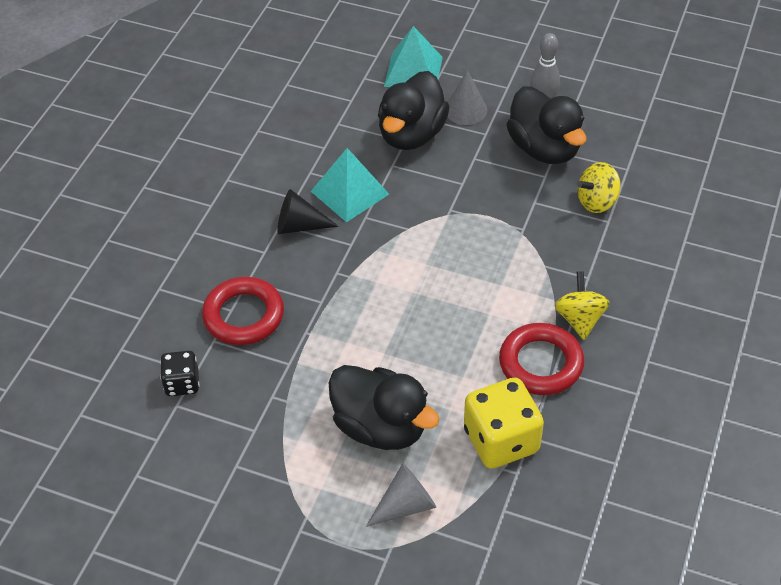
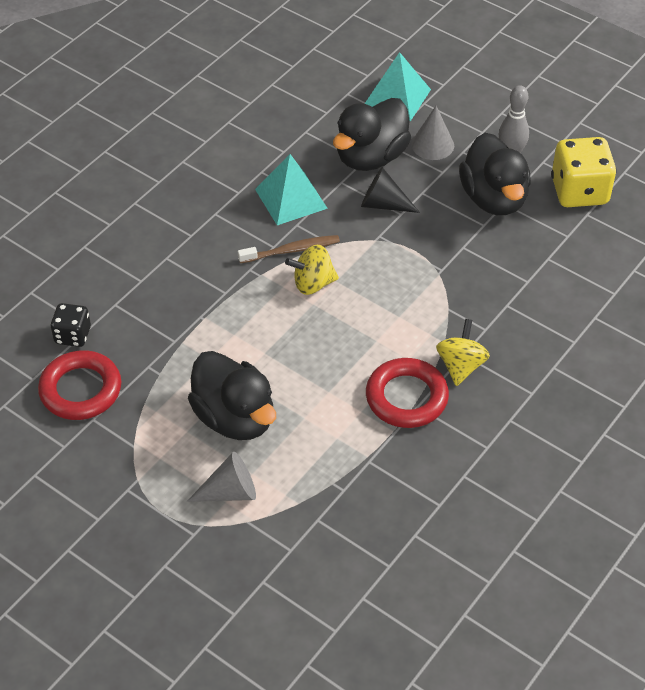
camera: 15 degrees right, 0 degrees up
(243, 315) = (150, 288): red ring -> red ring (81, 390)
(299, 226) = (232, 219): black cone -> black cone (383, 204)
(370, 244) = (291, 250): none -> brown toothbrush
(501, 440) = (340, 457): yellow dice -> yellow dice (579, 191)
(596, 201) = (524, 260): yellow spinning top -> yellow spinning top (313, 283)

